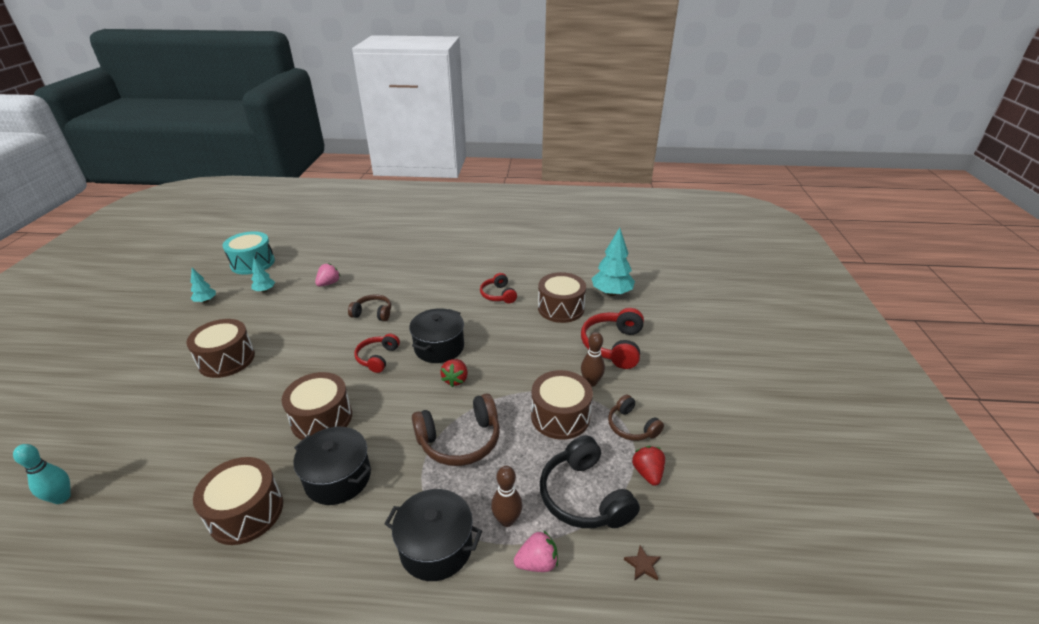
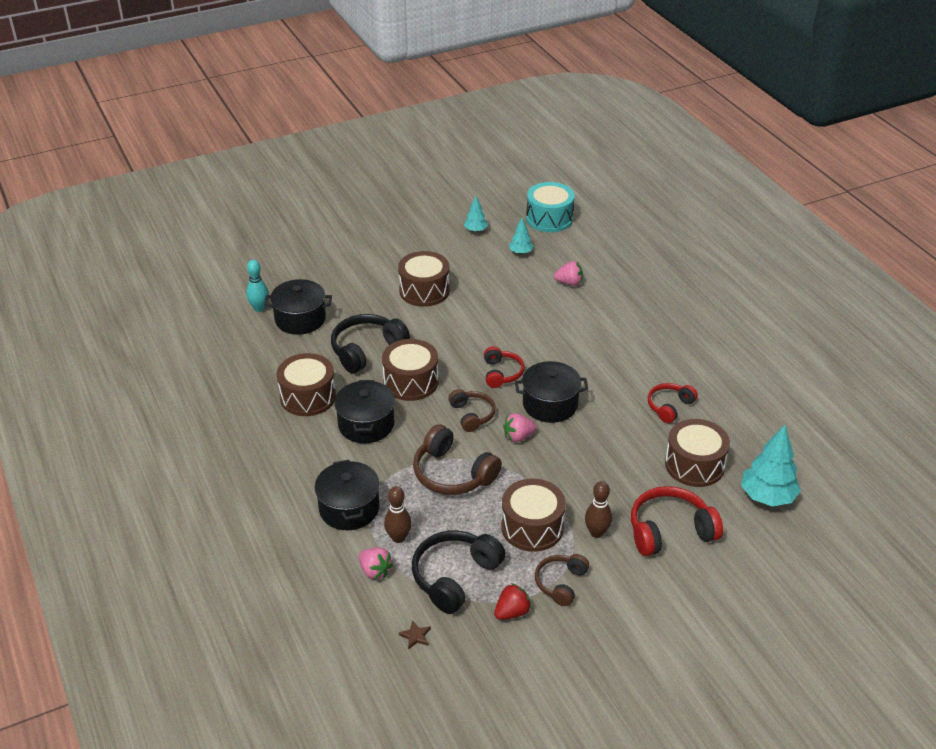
camera: 60 degrees right, 5 degrees up
(131, 467) = (300, 319): none -> black pot
(244, 432) = (367, 350): none -> black headphones
(373, 313) = (555, 336): brown headphones -> brown headphones (472, 415)
(377, 358) = (501, 373): red headphones -> red headphones turned 105 degrees clockwise
(455, 380) = (518, 437): red strawberry -> pink strawberry

